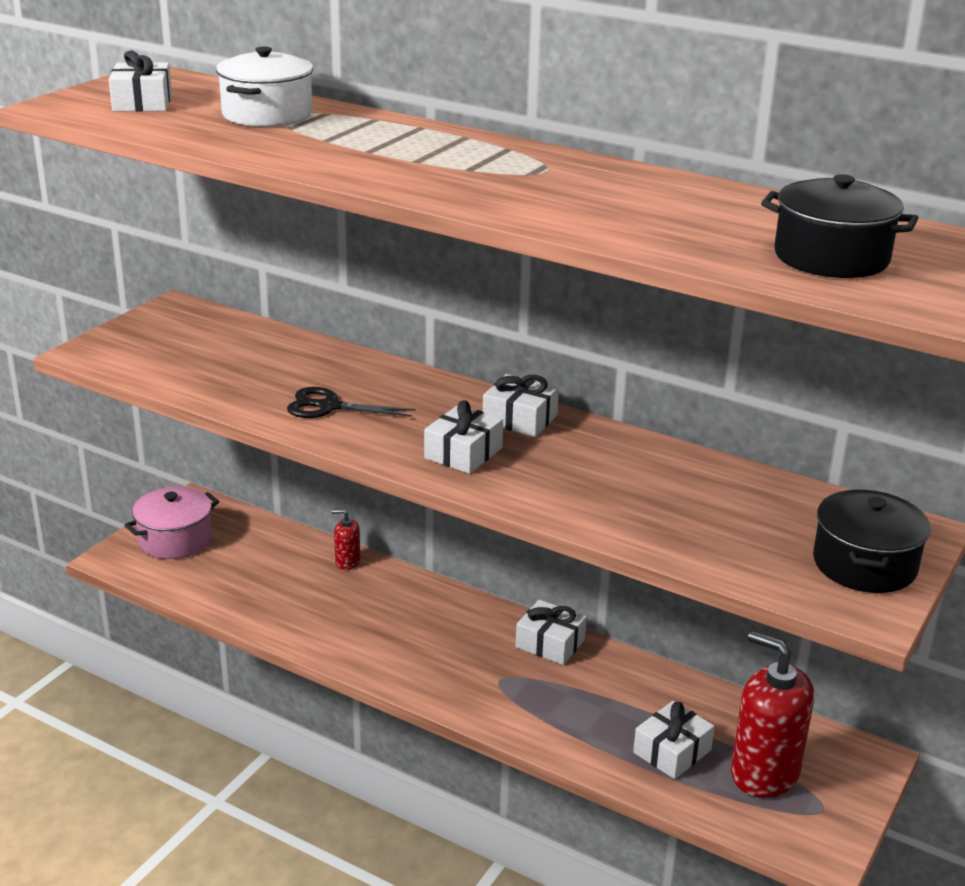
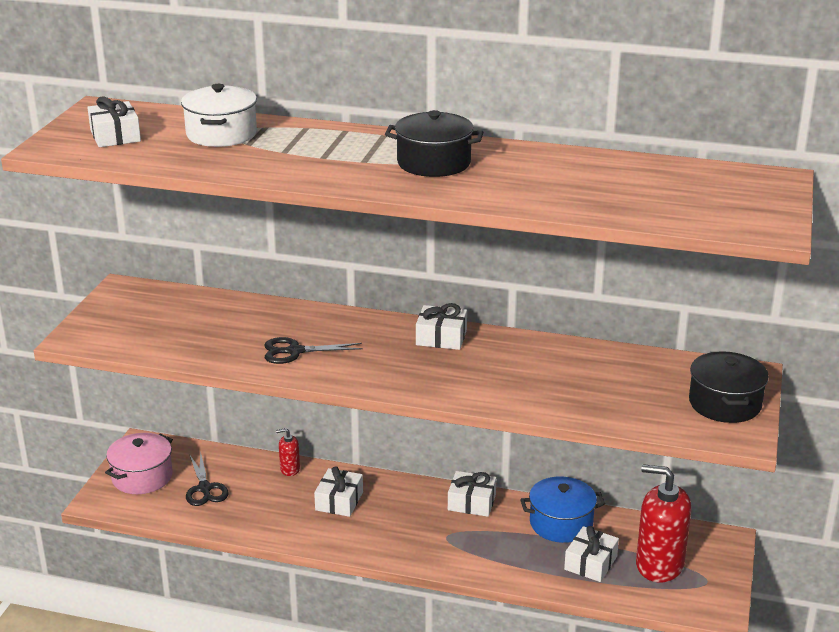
camera: 15 degrees left, 0 degrees up
(238, 566) = (205, 488): none -> black scissors
(463, 453) = (414, 371): white gift -> white gift (339, 501)
(654, 692) = (561, 523): none -> blue pot
(831, 257) = (691, 201): black pot -> black pot (433, 163)

